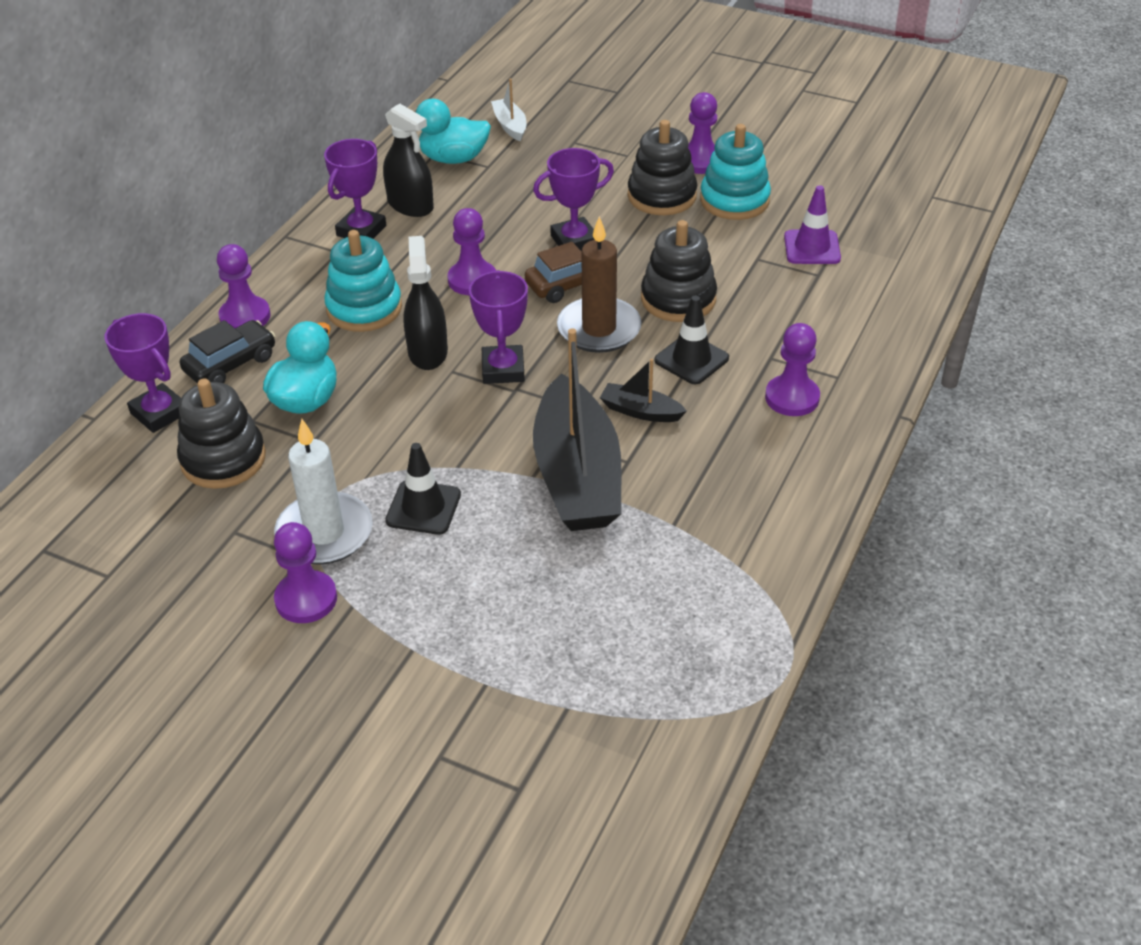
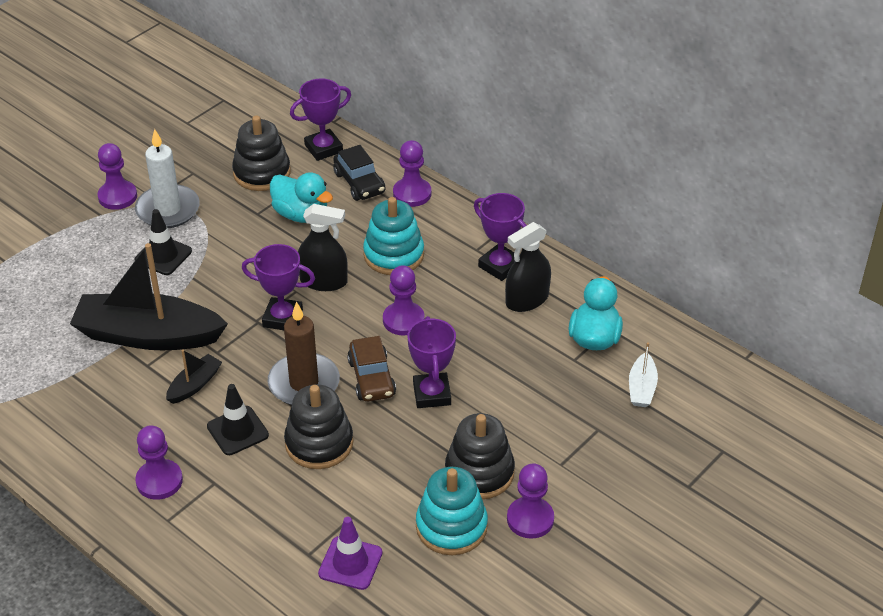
camera: 105 degrees right, 0 degrees up
(510, 126) = (642, 388): white boat -> white boat turned 105 degrees clockwise

